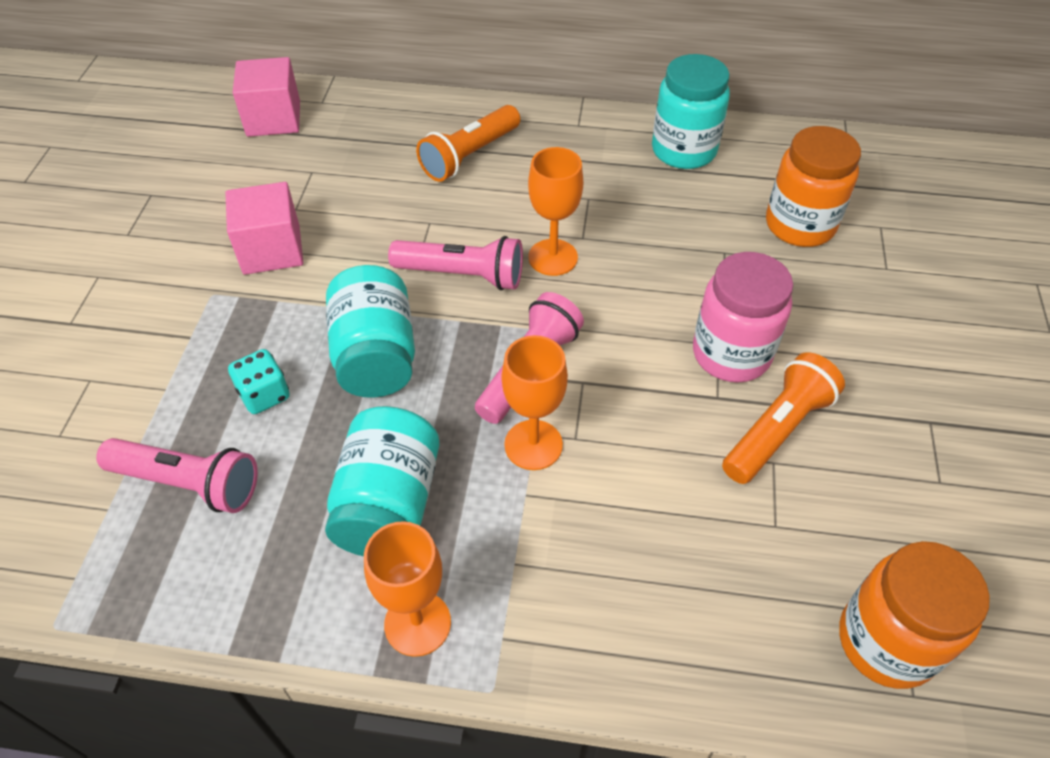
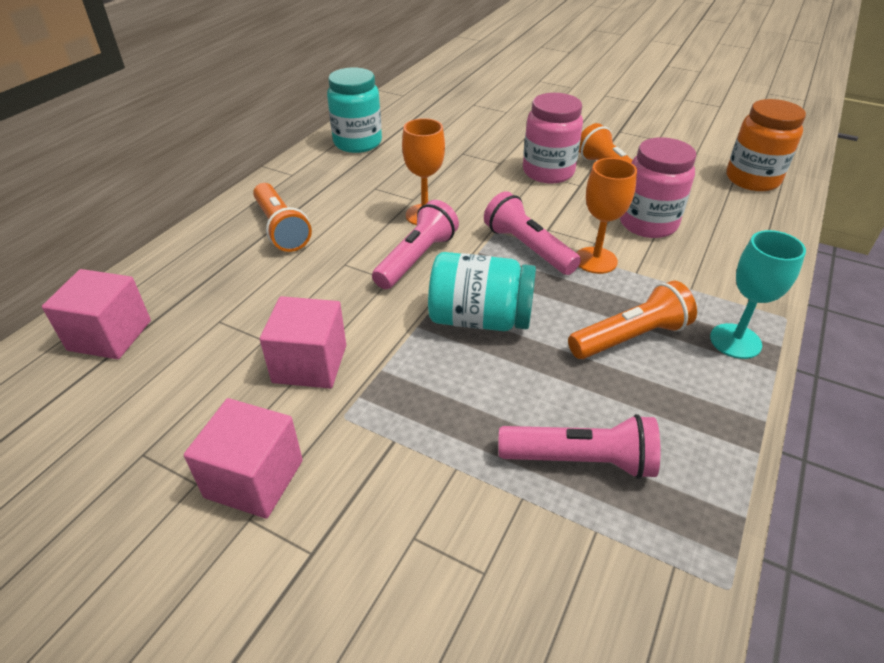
camera: 70 degrees left, 10 degrees down
(135, 264) = (254, 479): none -> pink cube
(188, 483) = (581, 460): pink flashlight -> pink flashlight turned 60 degrees clockwise
(264, 395) = (494, 394): turquoise dice -> none
(388, 504) = (630, 337): turquoise jar -> orange flashlight
(417, 623) = (735, 341): orange goblet -> turquoise goblet
(654, 495) = (648, 223): none -> pink jar
(800, 225) = (456, 125): orange jar -> none

